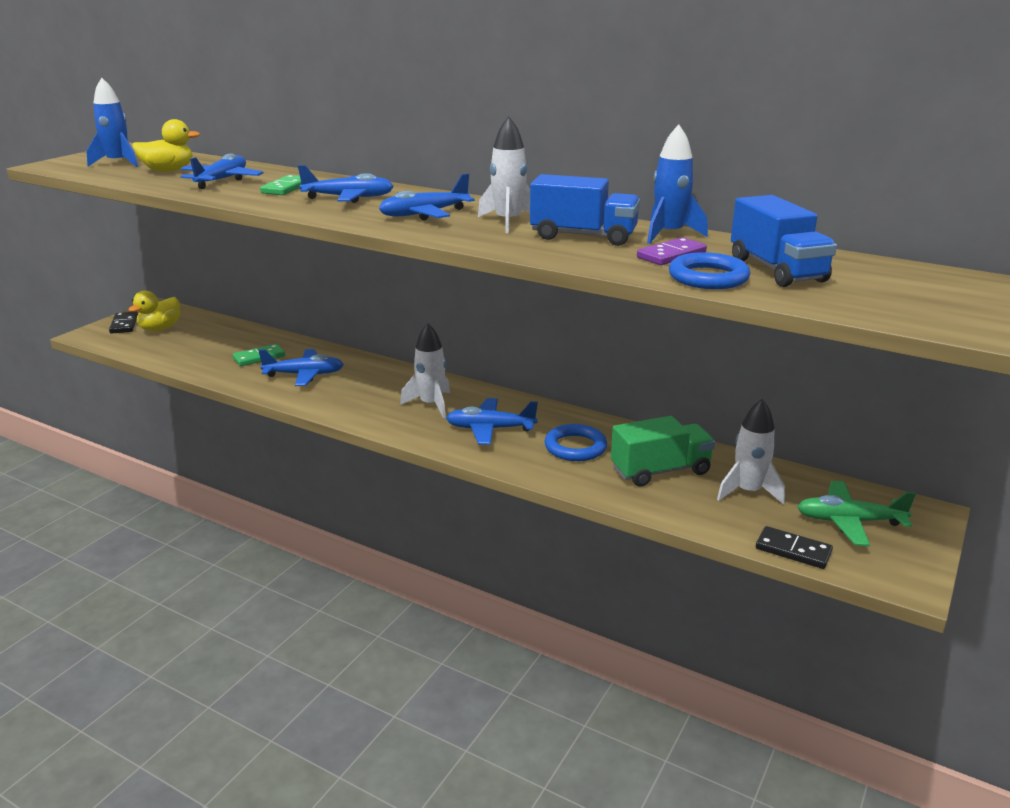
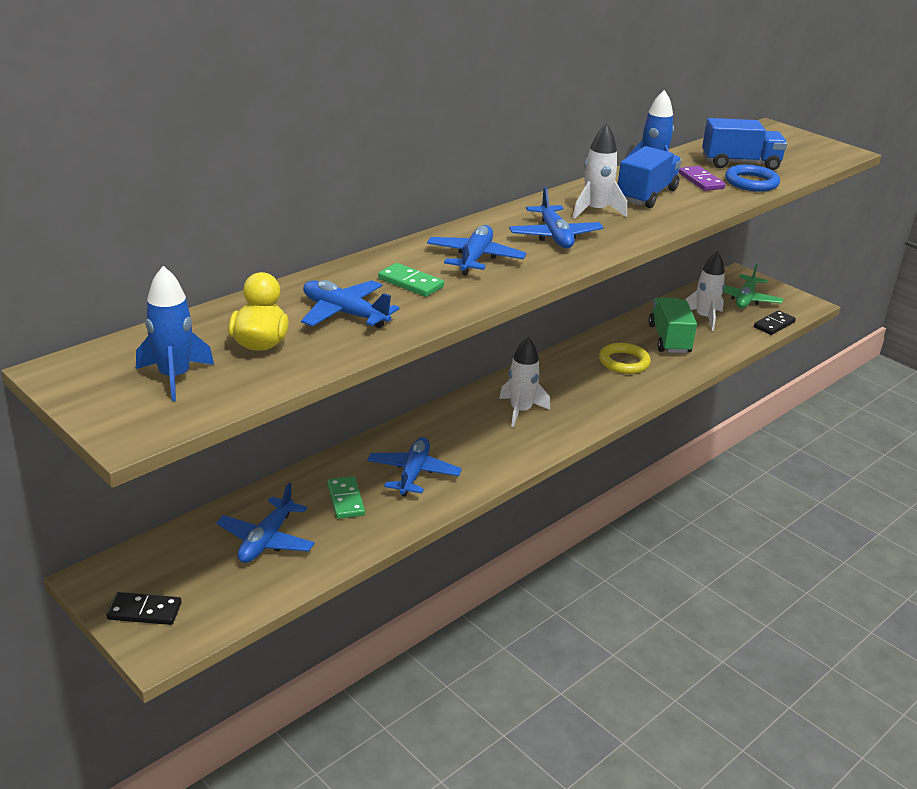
camera: 75 degrees left, 5 degrees up
(160, 328) = (188, 576): yellow duck -> none
(490, 429) = (580, 391): blue plane -> blue plane (266, 540)
(575, 447) = (624, 362): blue ring -> yellow ring

